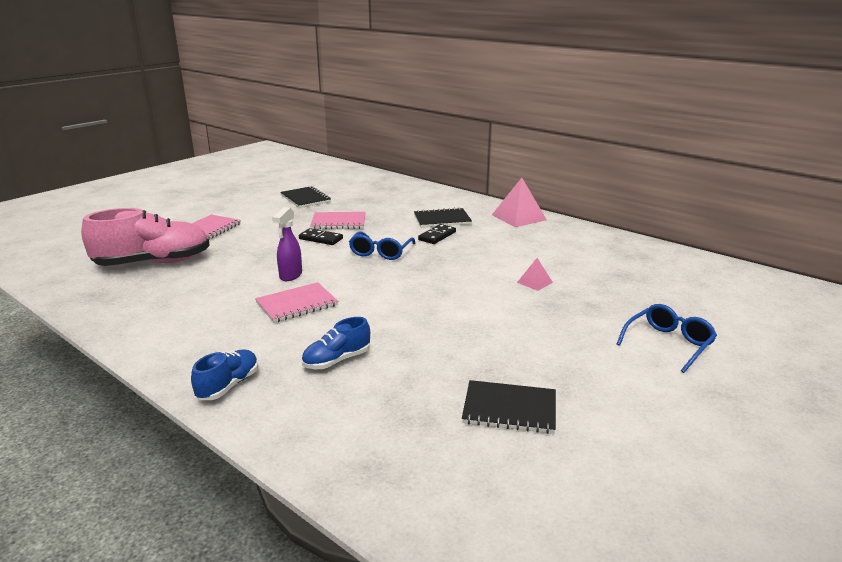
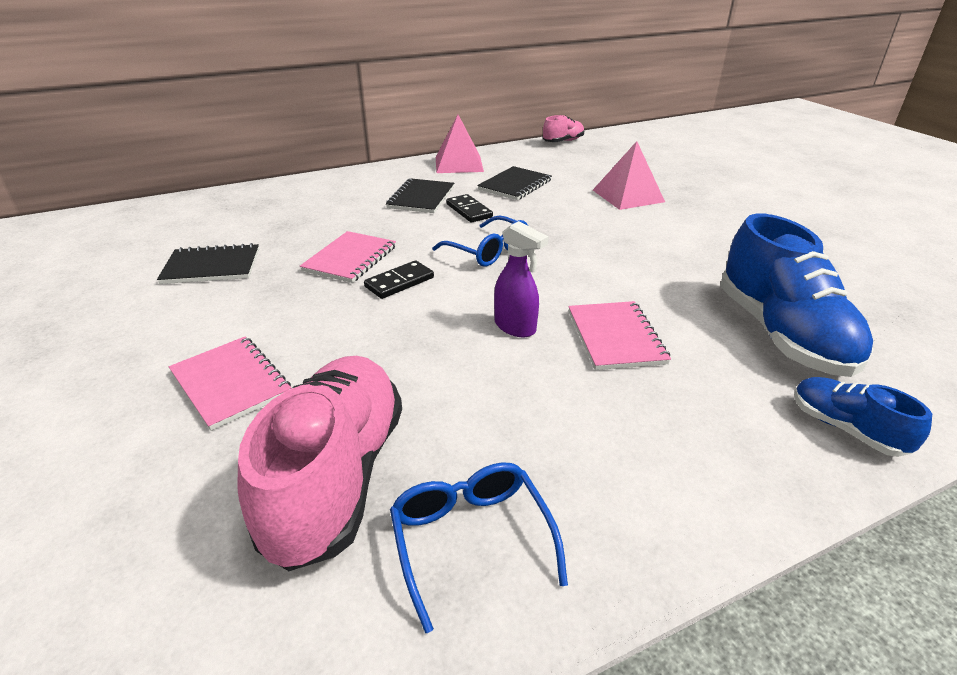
camera: 65 degrees left, 10 degrees up
(336, 360) = (781, 334): blue shoe -> blue shoe, size x1.97
(509, 409) = (877, 263): black notebook -> black notebook (515, 185)
(534, 282) = (628, 196): pink pyramid -> pink pyramid, size x1.91
(631, 241) = (563, 141): none -> pink shoe
(668, 343) = (765, 181): blue glasses -> blue glasses (471, 539)

